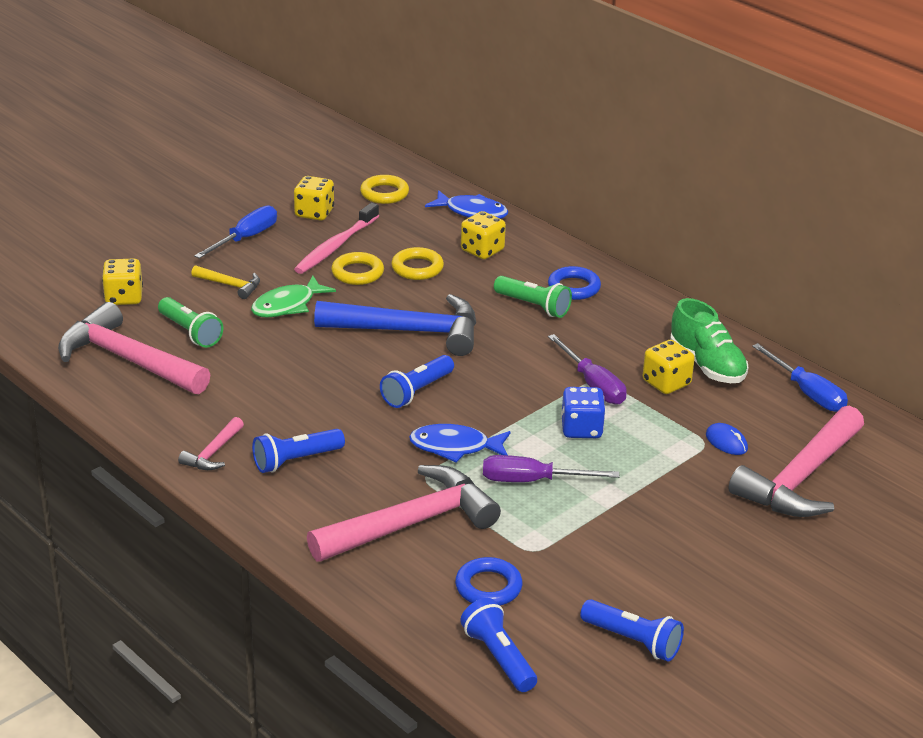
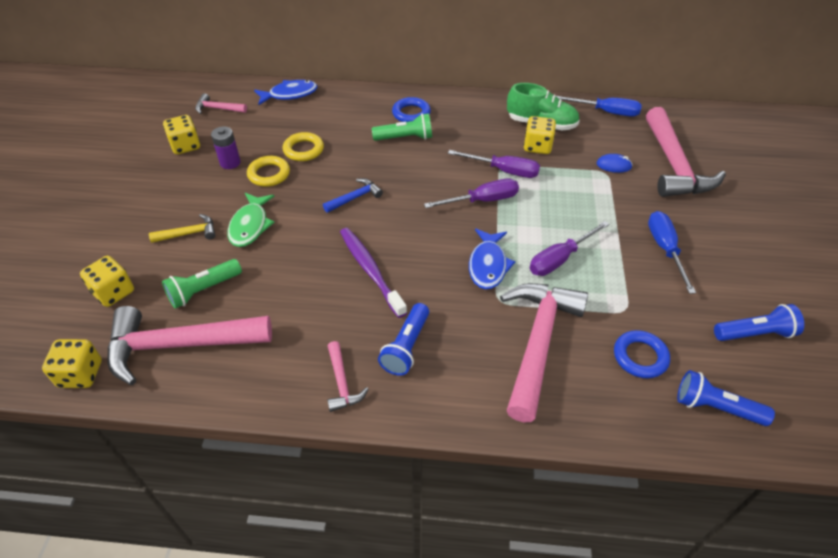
camera: 40 degrees left, 15 degrees up
(190, 332) = (203, 290): green flashlight -> green flashlight turned 135 degrees clockwise
(246, 238) = (157, 190): blue screwdriver -> blue screwdriver (665, 249)
(335, 246) = (230, 163): pink toothbrush -> purple battery
(343, 393) = (370, 270): none -> purple toothbrush
(384, 193) = (217, 109): yellow ring -> pink hammer
(410, 331) = (355, 197): blue hammer -> blue hammer, size x0.46
(416, 392) = (414, 239): blue flashlight -> none
(455, 447) = (488, 265): blue fish -> blue fish turned 45 degrees counterclockwise
(482, 250) = (328, 117): yellow dice -> yellow dice (81, 374)
(530, 397) = (482, 200): none -> purple screwdriver
(581, 429) = (537, 204): blue dice -> none

